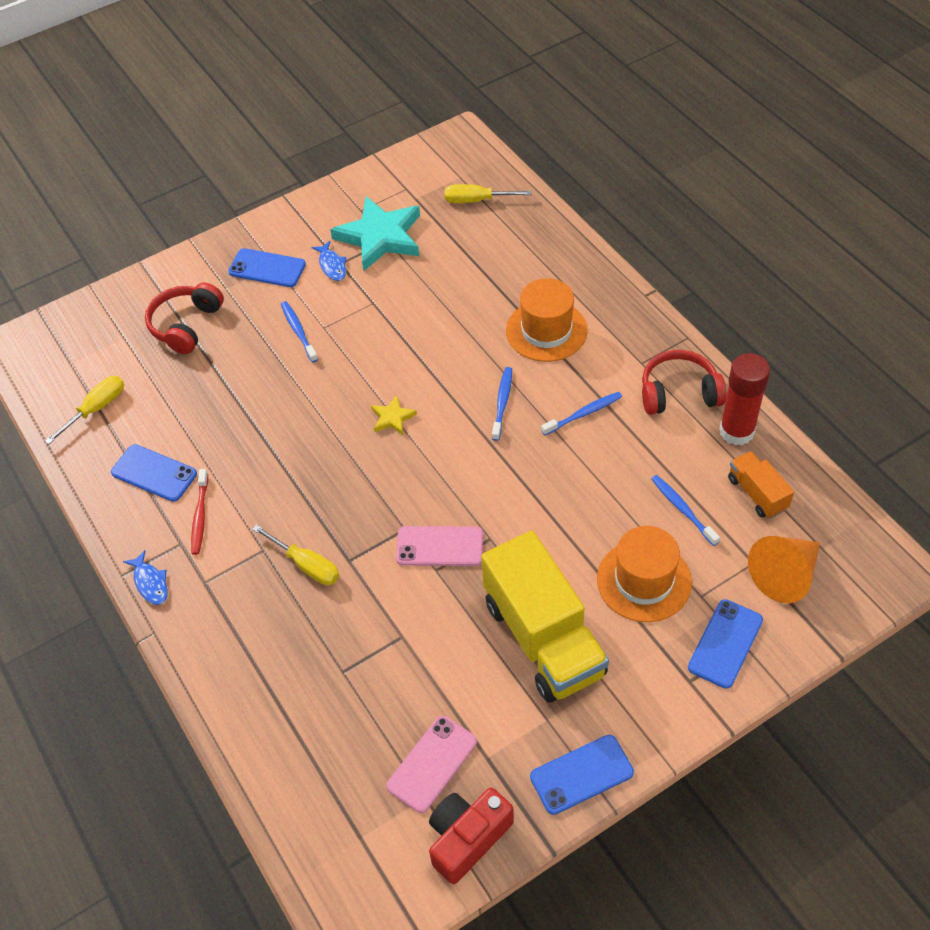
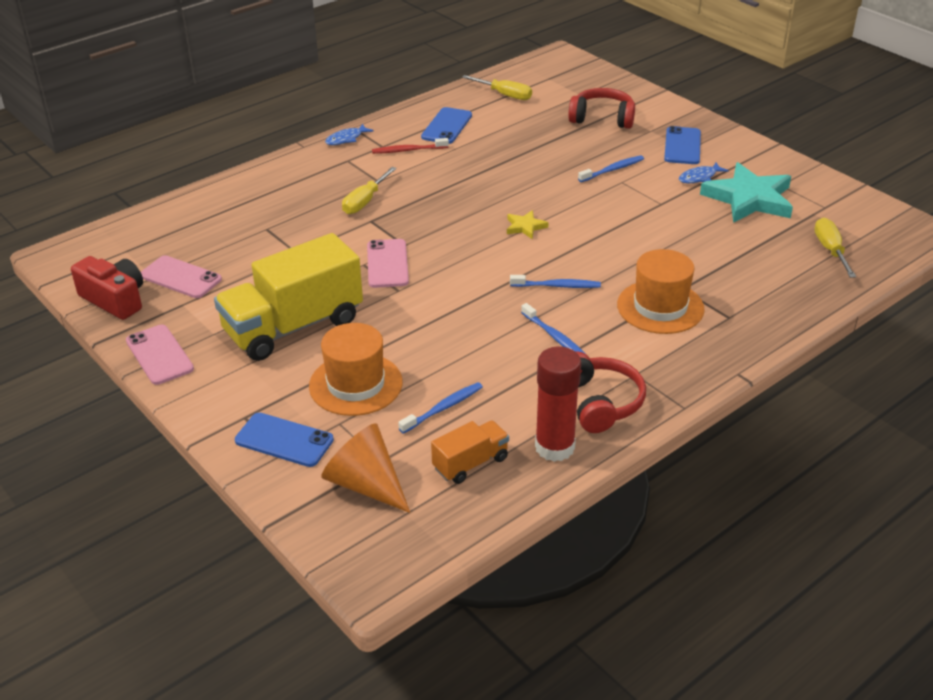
camera: 80 degrees right, 15 degrees down
(581, 774) = (159, 355): blue phone -> pink phone

